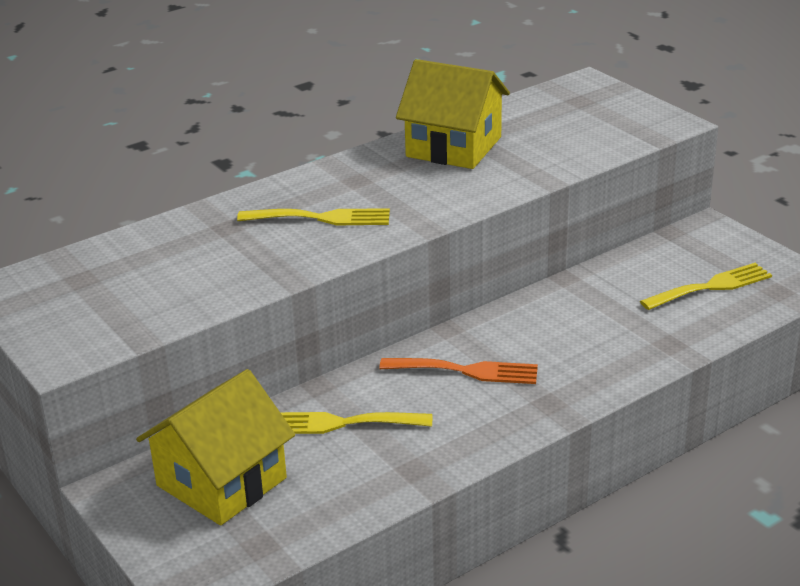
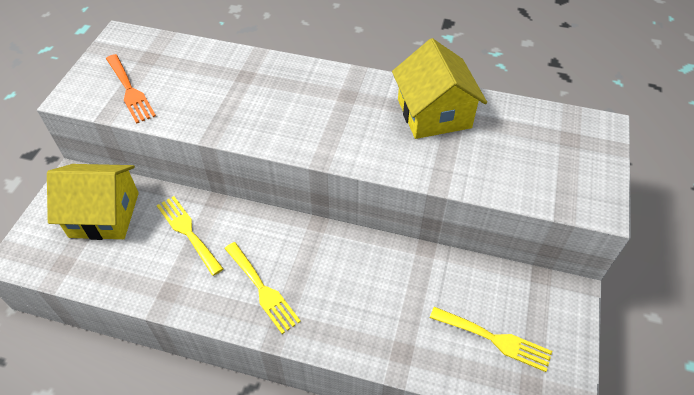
camera: 50 degrees right, 20 degrees up
(322, 218) = (289, 107): yellow fork -> yellow fork (262, 290)
(467, 371) = (281, 259): orange fork -> orange fork (130, 91)

